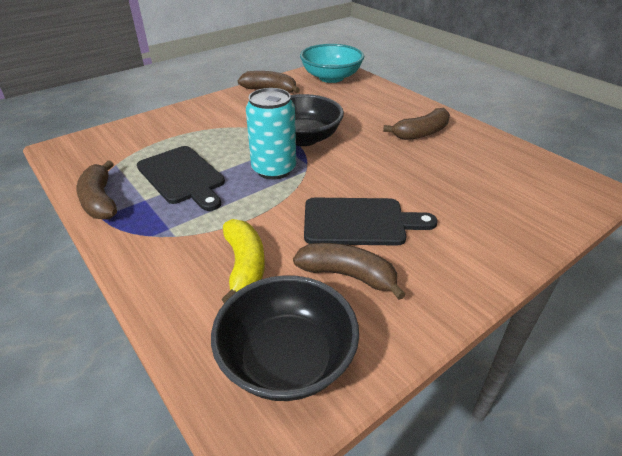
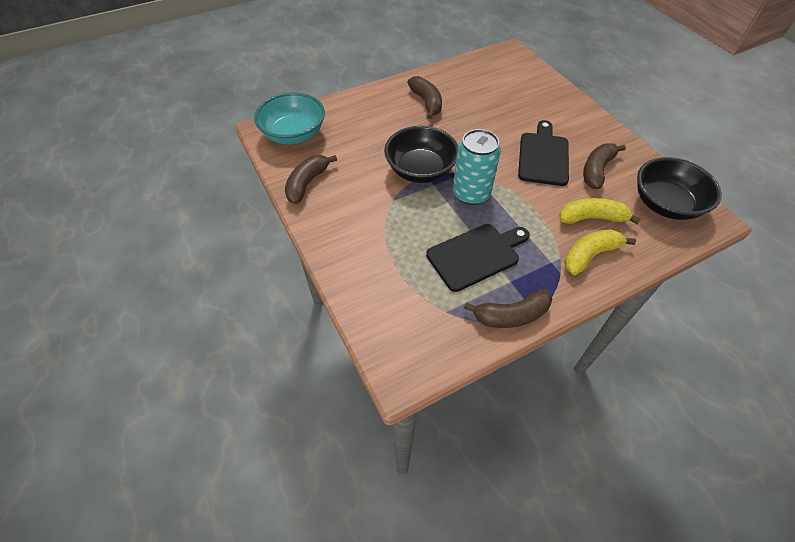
camera: 80 degrees left, 15 degrees up
(176, 261) = (590, 255): none -> yellow banana

